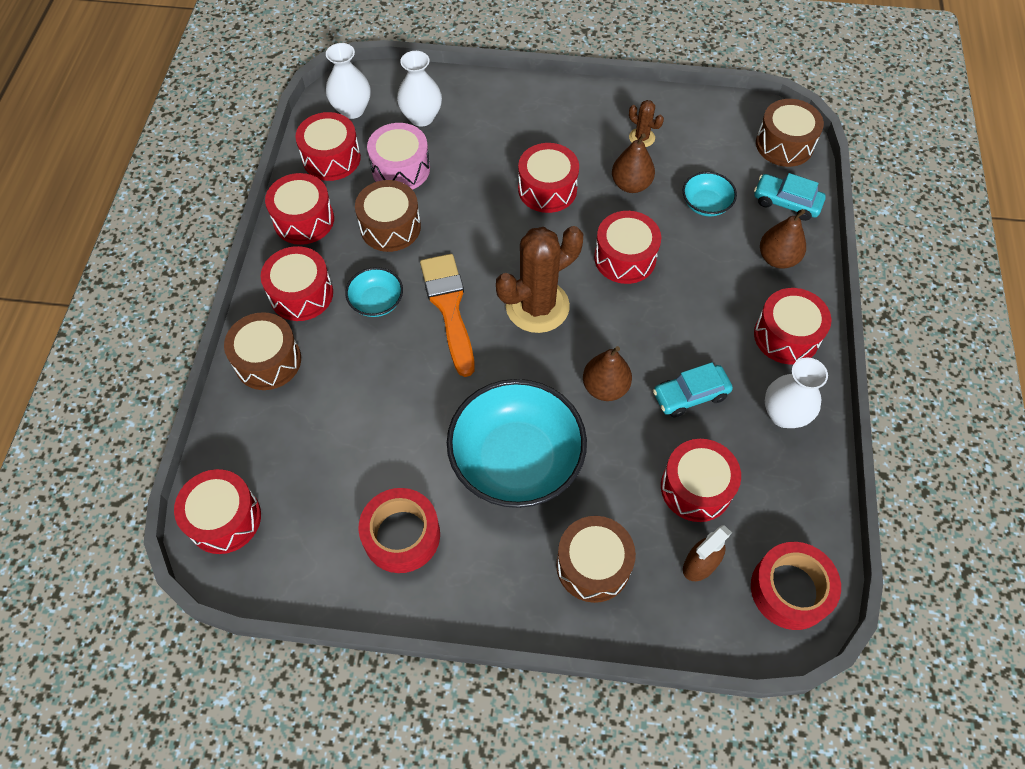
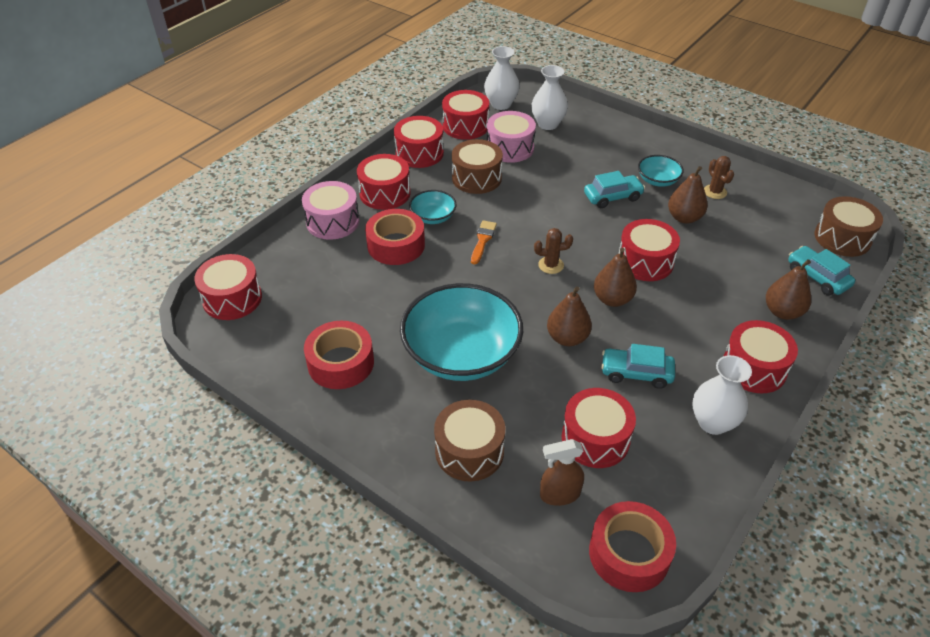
camera: 30 degrees right, 15 degrees down
(268, 361) = (332, 222): brown drum -> pink drum
(360, 358) = (396, 245): none -> red tape
(449, 307) = (483, 240): orange brush -> orange brush, size x0.52
(537, 306) = (551, 265): brown cactus -> brown cactus, size x0.46
(547, 189) = (612, 197): red drum -> turquoise car
(620, 319) = (612, 299): none -> brown pear
(706, 204) = (741, 252): turquoise bowl -> turquoise bowl (657, 180)

